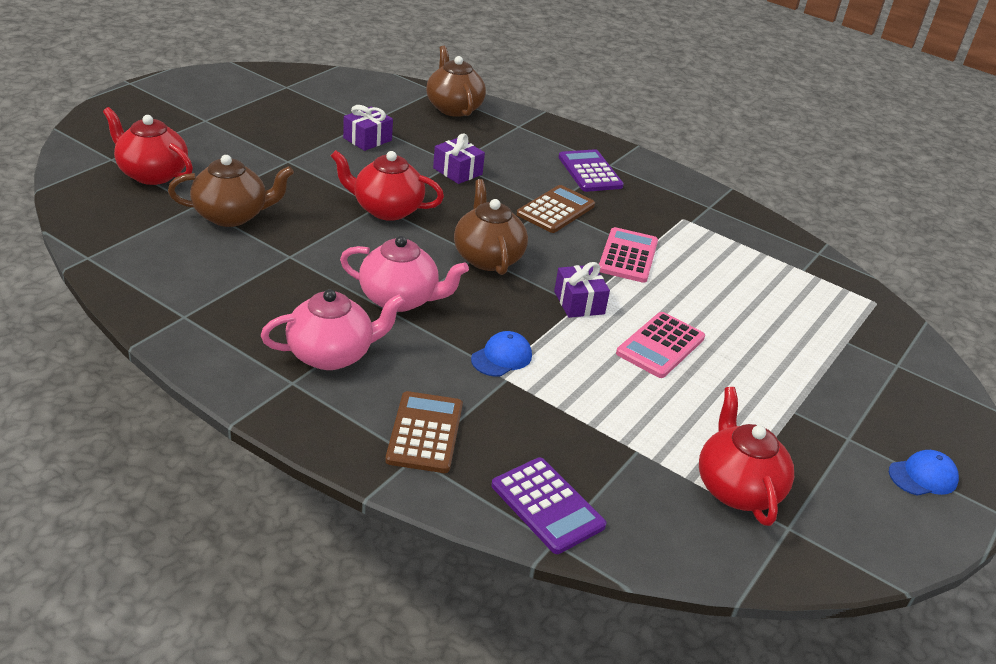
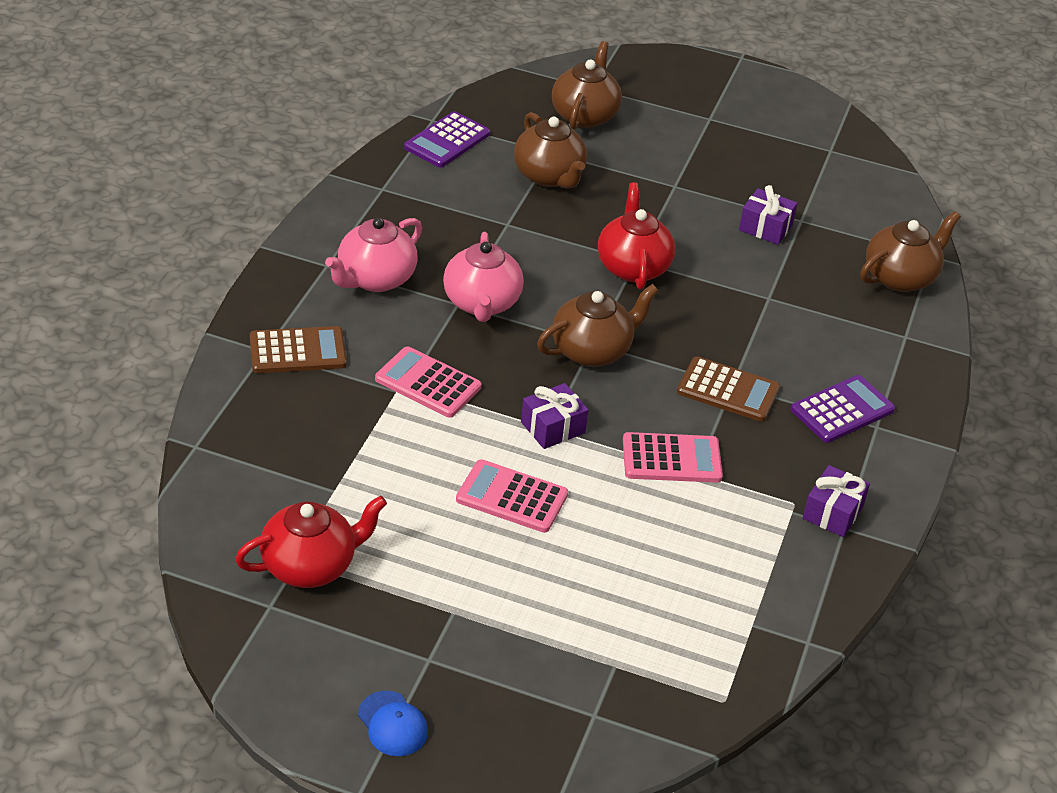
camera: 75 degrees right, 5 degrees up
(152, 174) = (585, 115): red teapot -> brown teapot
(332, 354) = (375, 279): pink teapot -> pink teapot turned 75 degrees clockwise
(457, 171) = (752, 303): purple gift -> purple gift (832, 512)
(501, 357) = (428, 383): blue cap -> pink calculator
(547, 506) = (237, 437): purple calculator -> purple calculator (447, 141)

